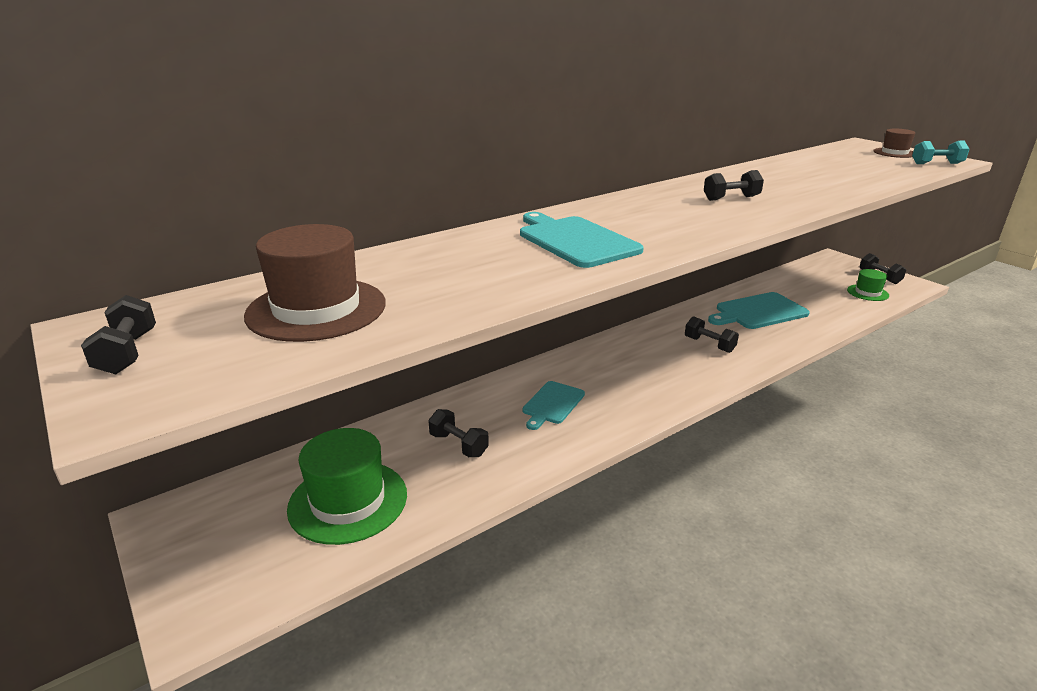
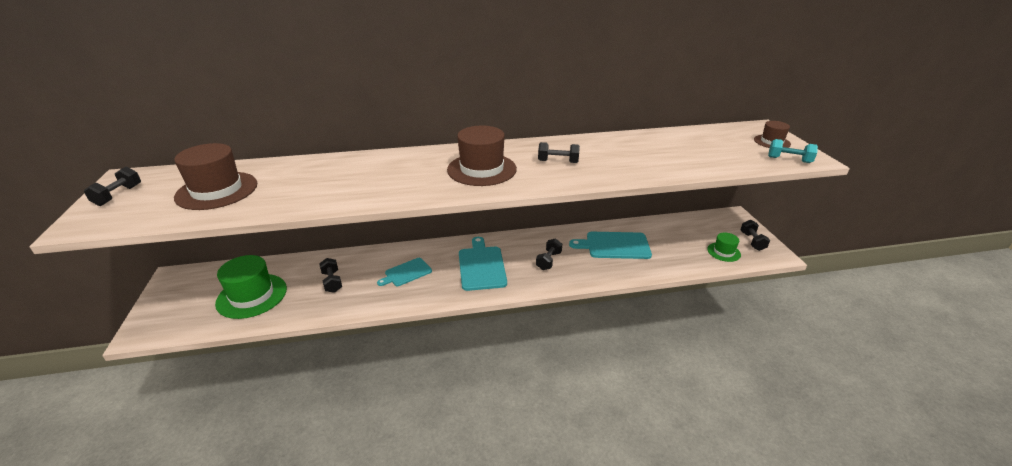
camera: 25 degrees right, 5 degrees up
(575, 240) = (404, 175): turquoise cutting board -> turquoise cutting board (481, 266)
(661, 219) = (482, 169): none -> brown hat
(709, 345) = (548, 261): black dumbbell -> black dumbbell turned 45 degrees clockwise

